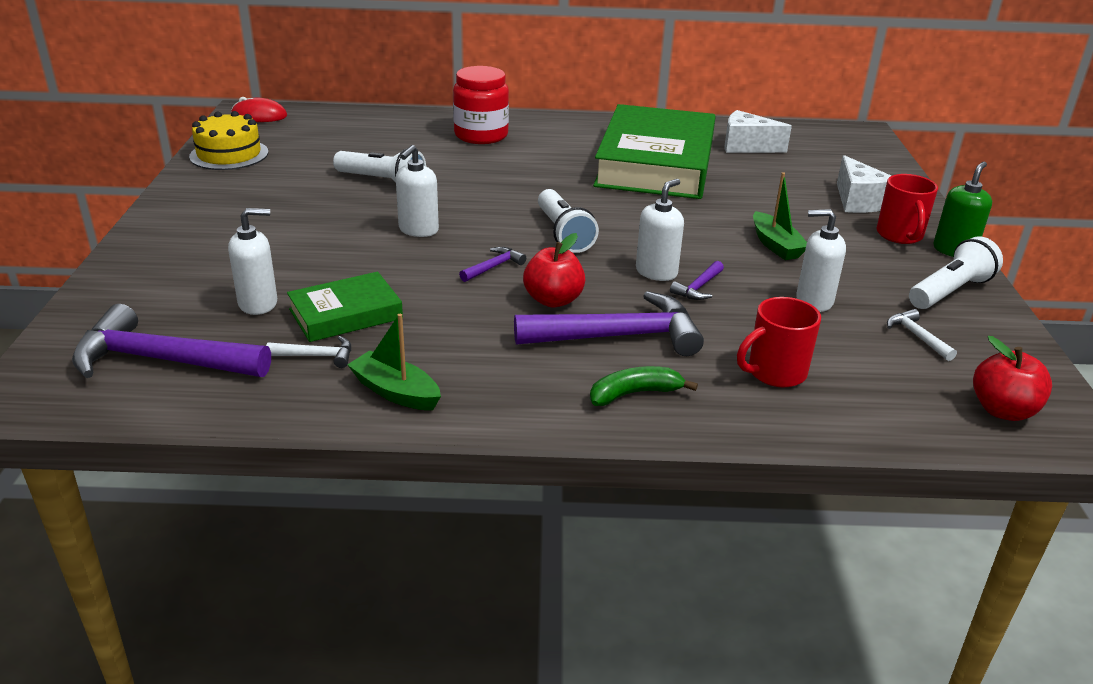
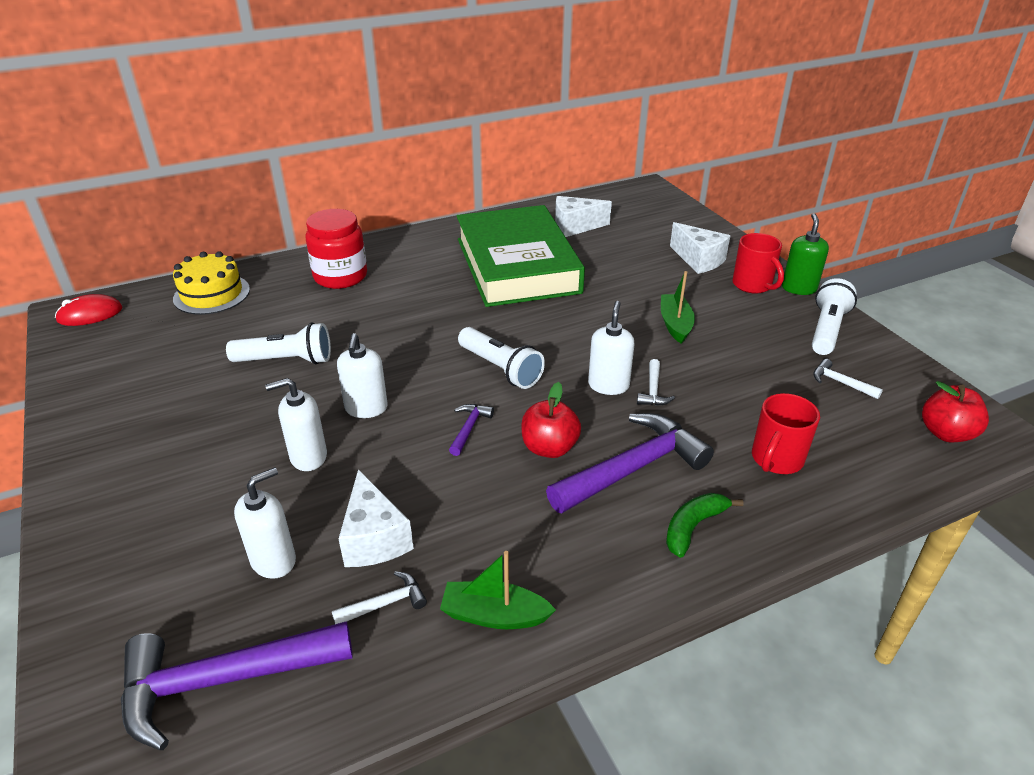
camera: 25 degrees left, 5 degrees up
(229, 154) = (93, 375): yellow cake -> yellow cake (211, 294)
(346, 314) = (374, 538): green book -> white cheese
(698, 287) = (653, 390): purple hammer -> white hammer
(775, 245) = (675, 324): green boat -> green boat turned 135 degrees counterclockwise
(813, 301) = (746, 373): white soap dispenser -> white soap dispenser (308, 457)

